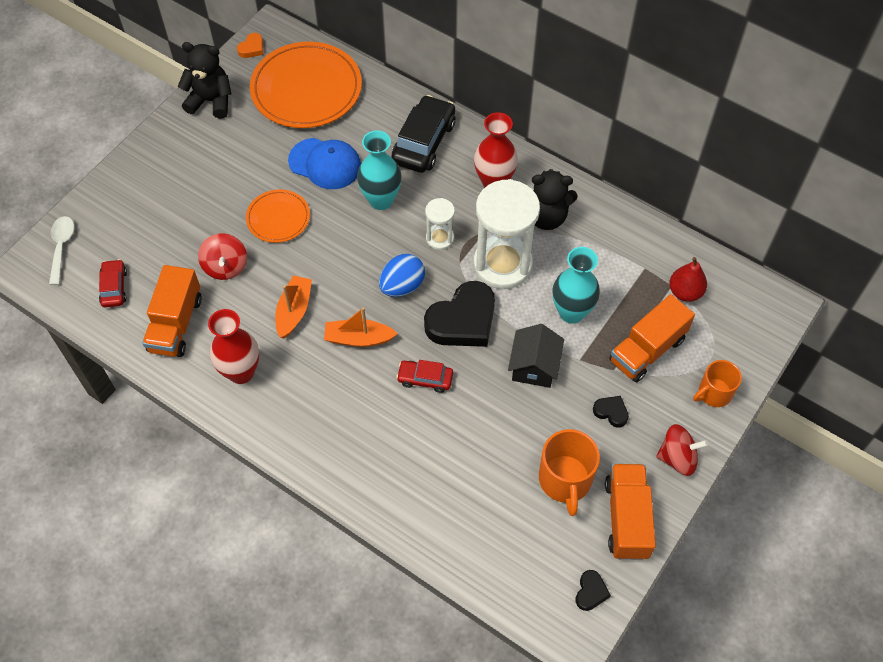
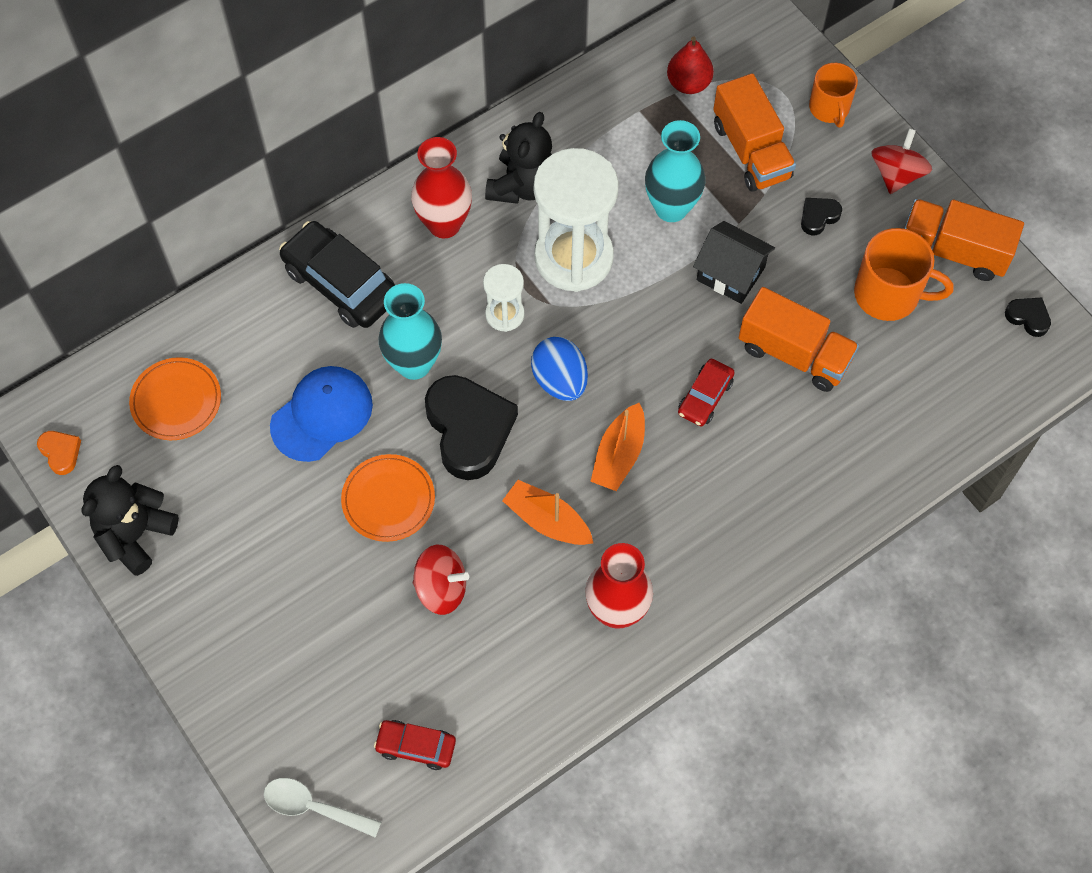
camera: 70 degrees left, 5 degrees up
(176, 324) = (510, 676): orange truck -> orange truck (794, 353)
(306, 89) = (176, 401): orange plate -> orange plate, size x0.54
(463, 320) = (638, 328): black heart -> black heart (469, 429)

